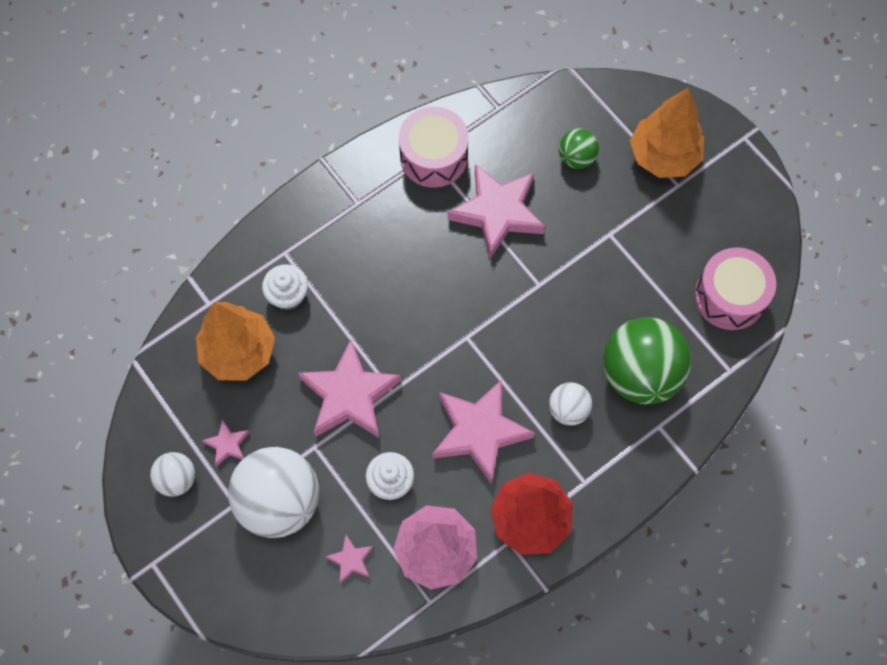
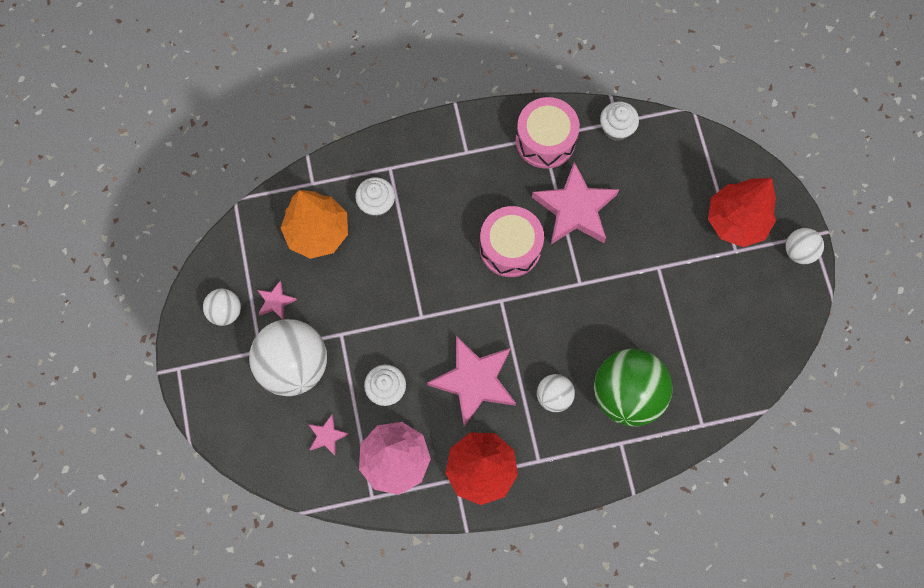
camera: 25 degrees right, 5 degrees up
(349, 395) = (387, 305): pink star -> none
(500, 115) = (616, 128): none -> white cupcake
(576, 158) = (662, 191): green ball -> none
(663, 156) = (735, 221): orange tree -> red tree
(729, 296) = (732, 363): pink drum -> pink drum (510, 247)
(738, 159) = (798, 251): none -> white ball

